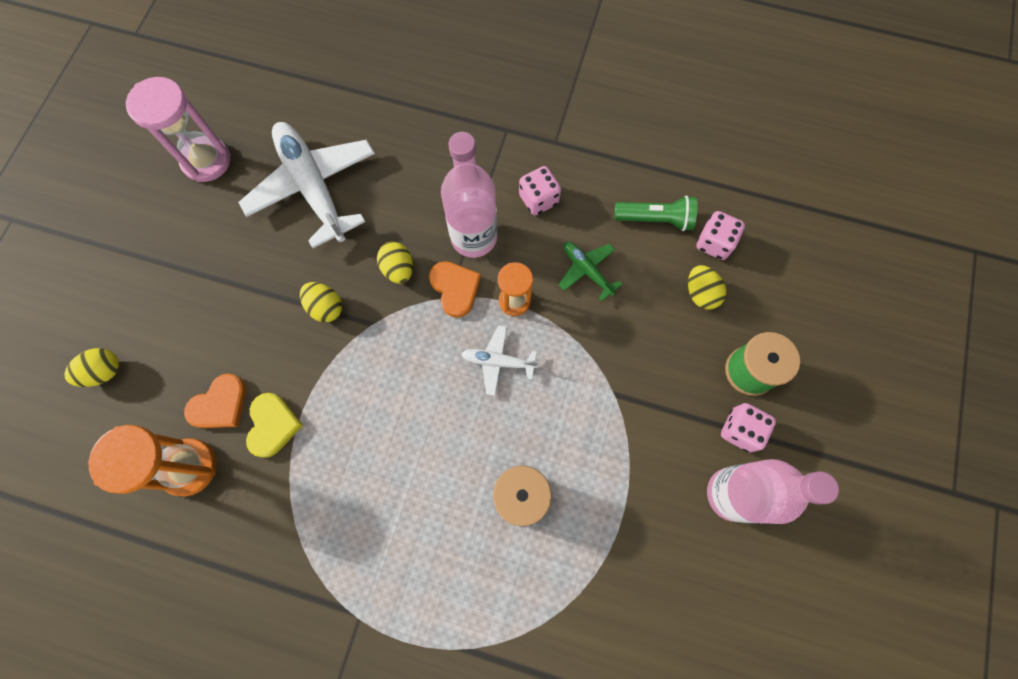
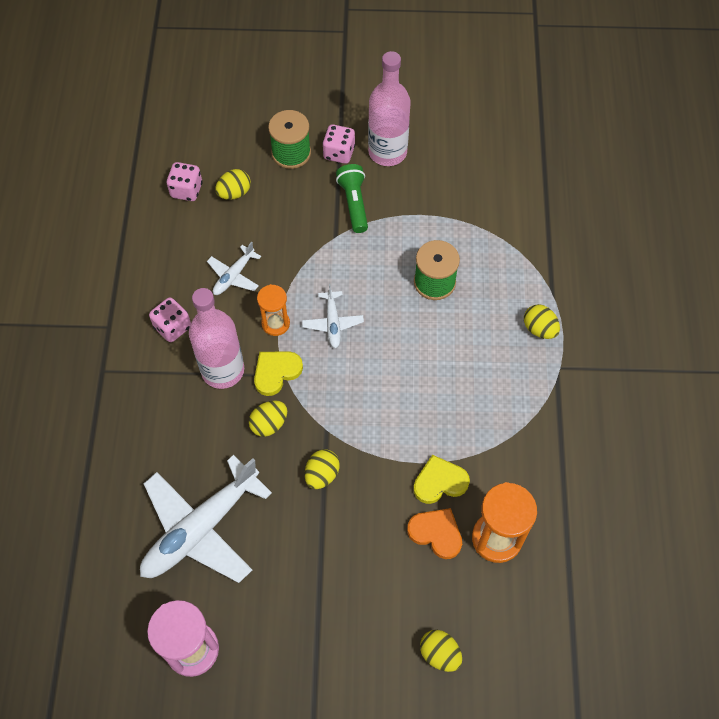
camera: 105 degrees left, 10 degrees down
(419, 611) = (539, 329): none -> yellow egg
(455, 289) = (276, 372): orange heart -> yellow heart
(587, 270) = (233, 276): green plane -> white plane
(655, 219) = (173, 235): green flashlight -> green flashlight (354, 203)

